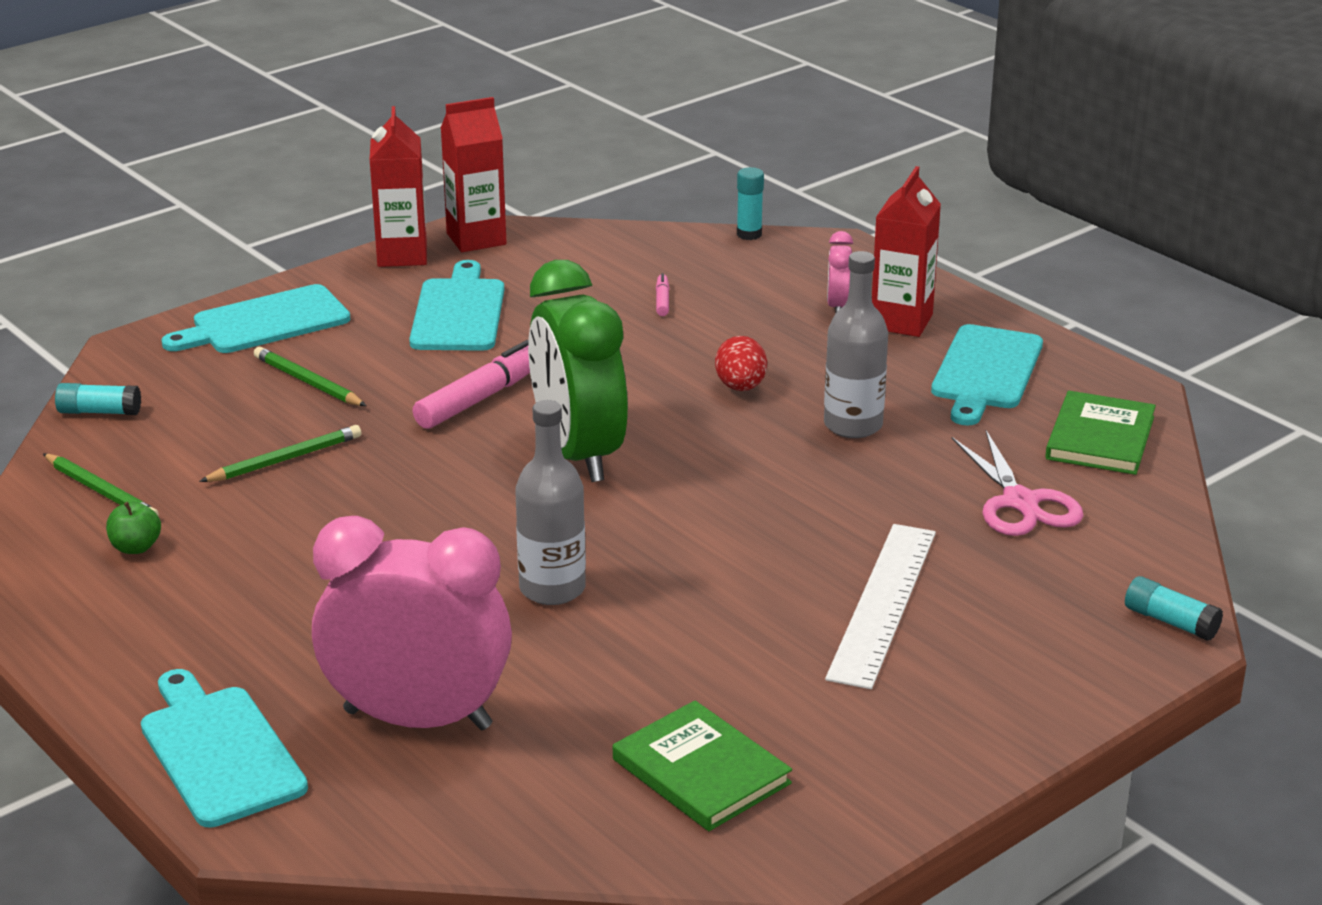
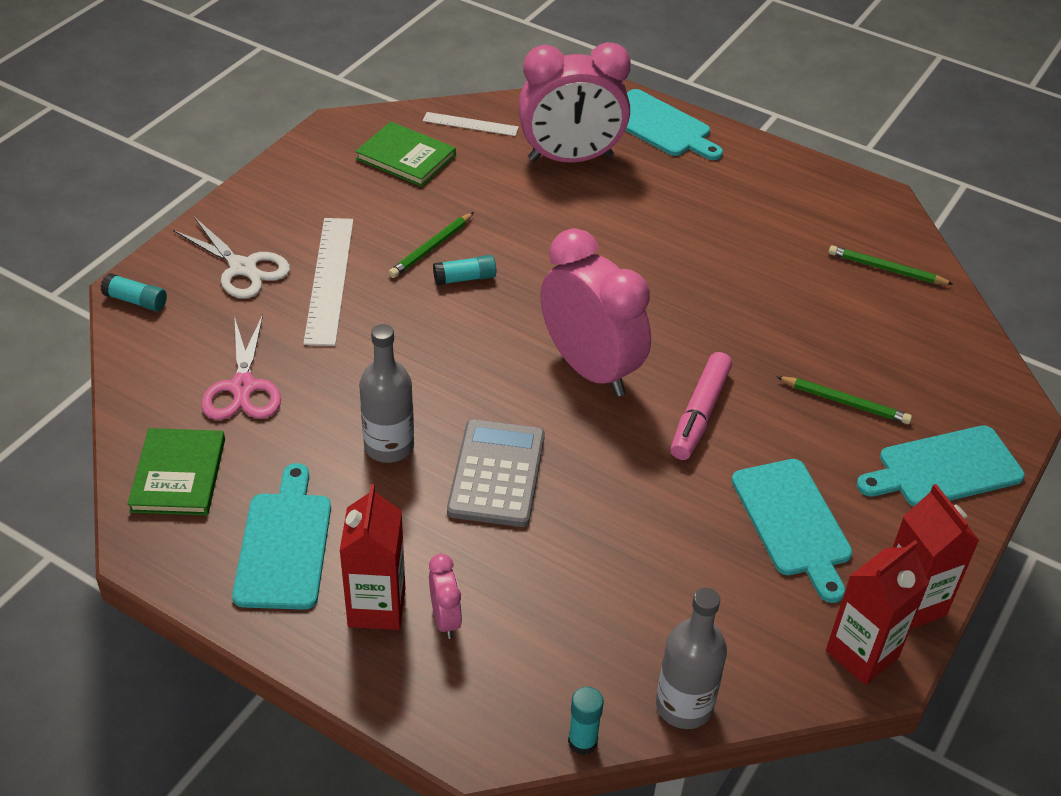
camera: 160 degrees right, 15 degrees up
(99, 412) = (964, 338): turquoise glue stick -> turquoise glue stick (465, 278)
(136, 547) = (820, 232): green apple -> none
(264, 322) = (944, 468): turquoise cutting board -> turquoise cutting board turned 150 degrees counterclockwise
(286, 459) = (793, 320): green pencil -> green pencil (431, 248)
(552, 589) = (544, 251): grey bottle -> grey bottle (684, 706)
(555, 816) = (470, 124): none -> white ruler
(578, 454) = (590, 369): green clock -> pink clock
(662, 300) = (619, 587): pink marker -> none
(740, 387) = (497, 474): red egg -> grey calculator
(1010, 639) = (243, 268): none -> white scissors
(1020, 502) = (243, 387): pink scissors -> pink scissors turned 150 degrees counterclockwise

